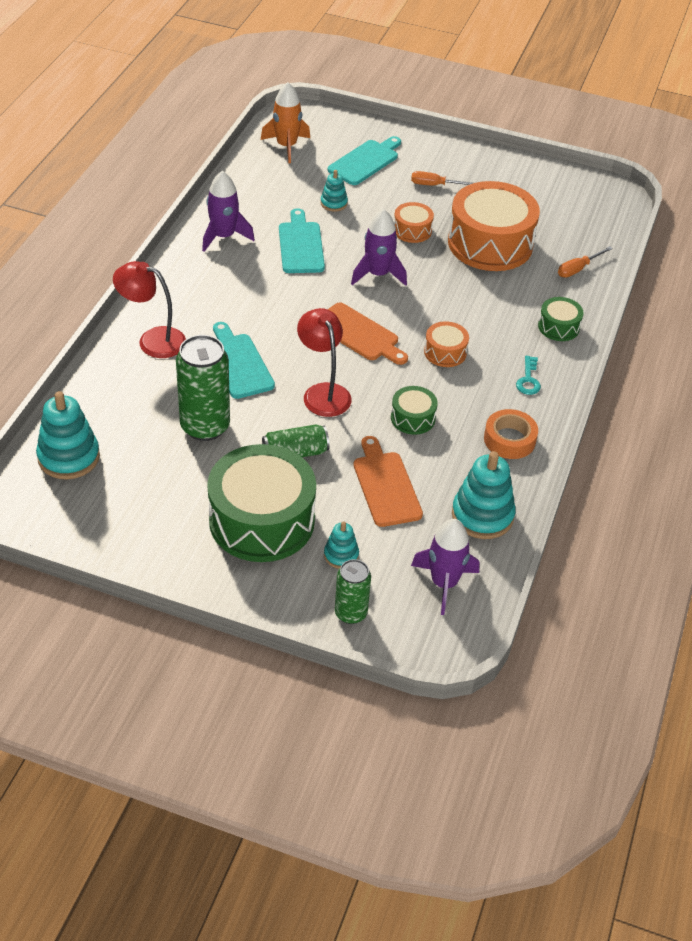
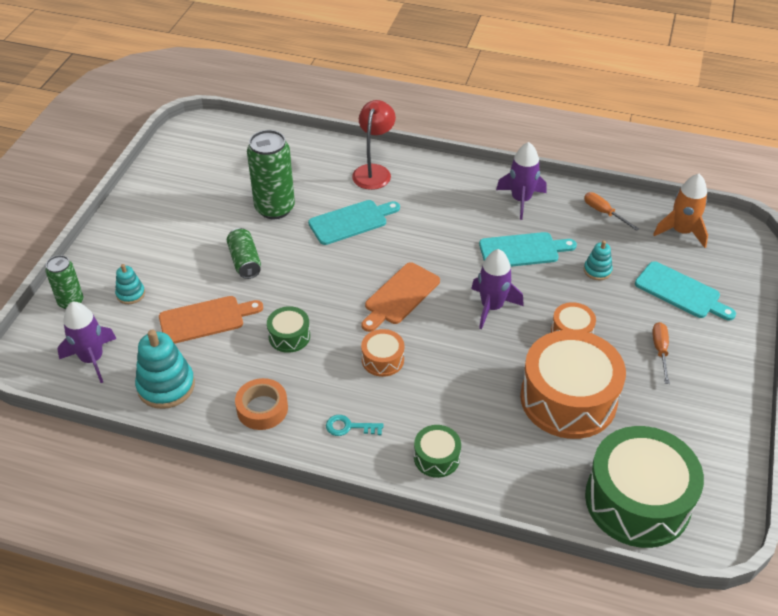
camera: 90 degrees right, 0 degrees up
(68, 457) = (241, 144): turquoise stacking toy -> none
(262, 520) = (171, 247): green drum -> green drum (637, 500)
(323, 392) = (319, 275): red lamp -> none
(578, 269) = (544, 482): orange screwdriver -> orange screwdriver (604, 213)

